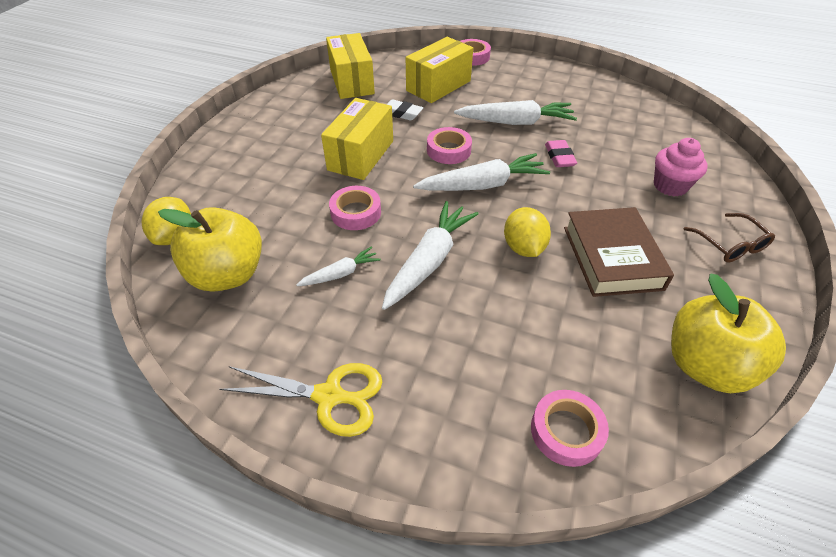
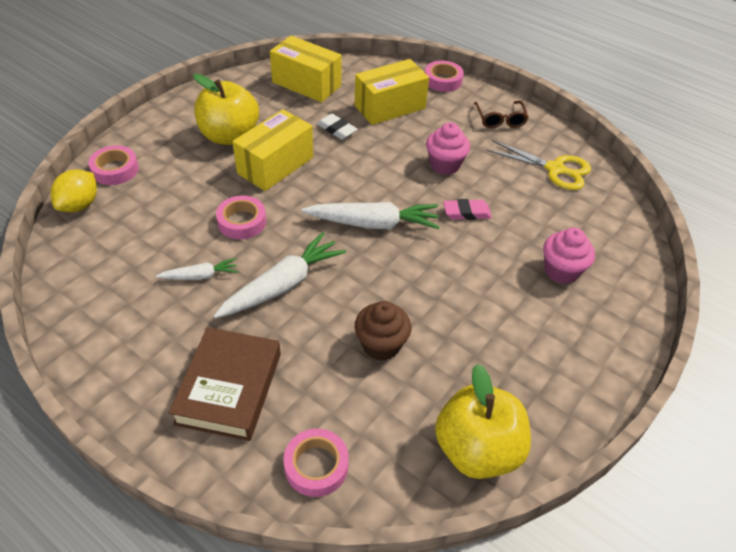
camera: 15 degrees right, 0 degrees up
(228, 274) = (107, 251): yellow apple -> yellow apple (229, 136)
(329, 396) = (139, 378): yellow scissors -> yellow scissors (555, 169)
(351, 82) = (306, 84): yellow box -> yellow box turned 60 degrees counterclockwise
(448, 150) = (361, 180): pink tape -> pink tape (115, 169)
(515, 122) = (445, 165): white carrot -> pink cupcake
(523, 247) = (375, 295): yellow lemon -> none
(556, 292) = (381, 345): none -> brown cupcake
(559, 157) = (466, 213): pink eraser -> pink eraser turned 75 degrees clockwise
(611, 257) = (454, 327): brown book -> brown book (229, 388)
(730, 245) = (581, 347): brown glasses -> brown glasses (500, 119)

